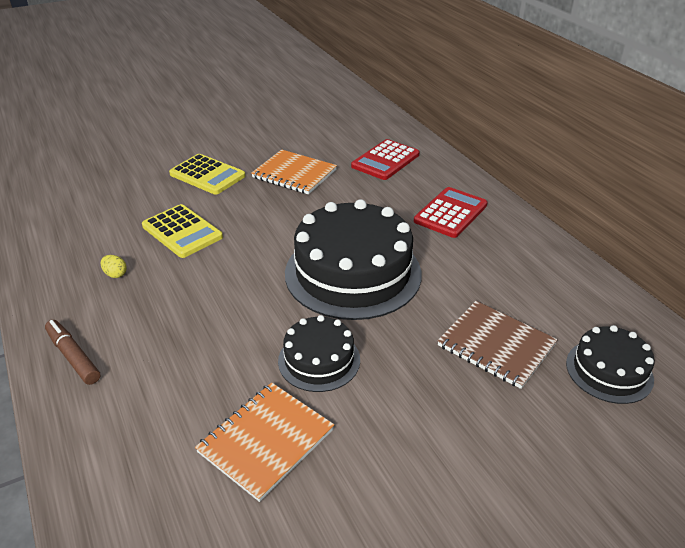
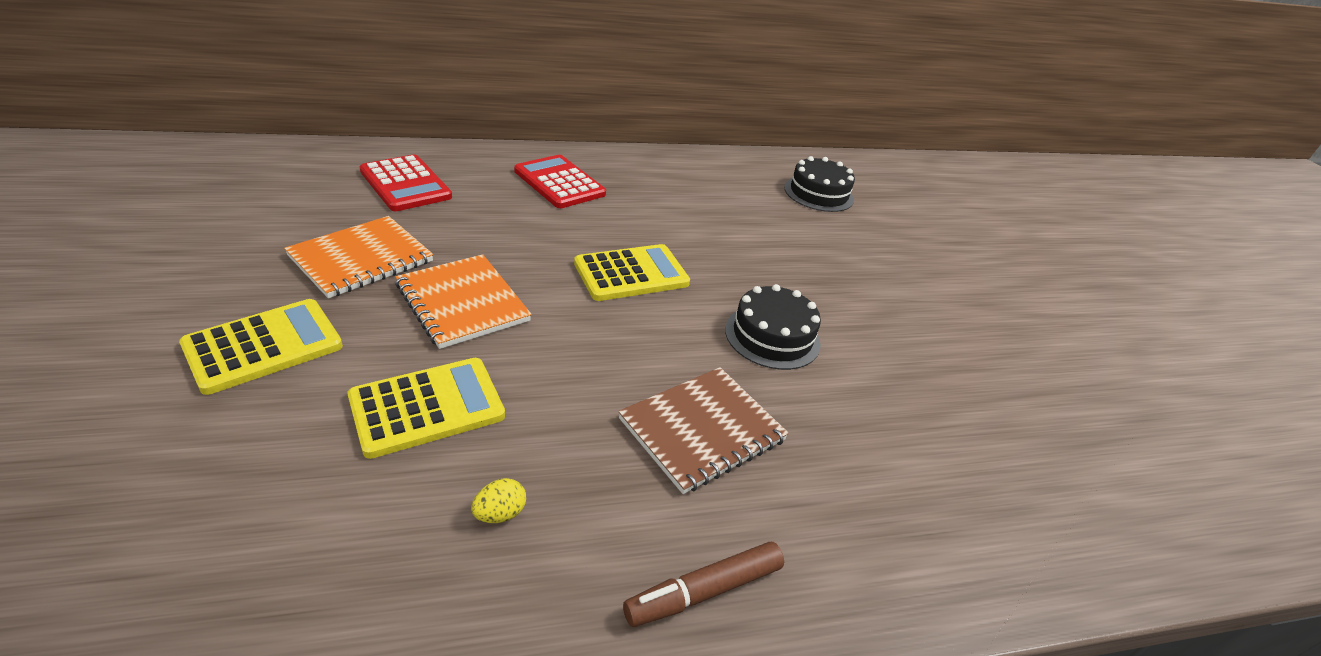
camera: 80 degrees left, 0 degrees up
(266, 441) = (885, 402): orange notebook -> orange notebook (462, 303)
(353, 273) = (631, 274): black cake -> yellow calculator
(496, 345) = (777, 229): brown notebook -> brown notebook (702, 430)

